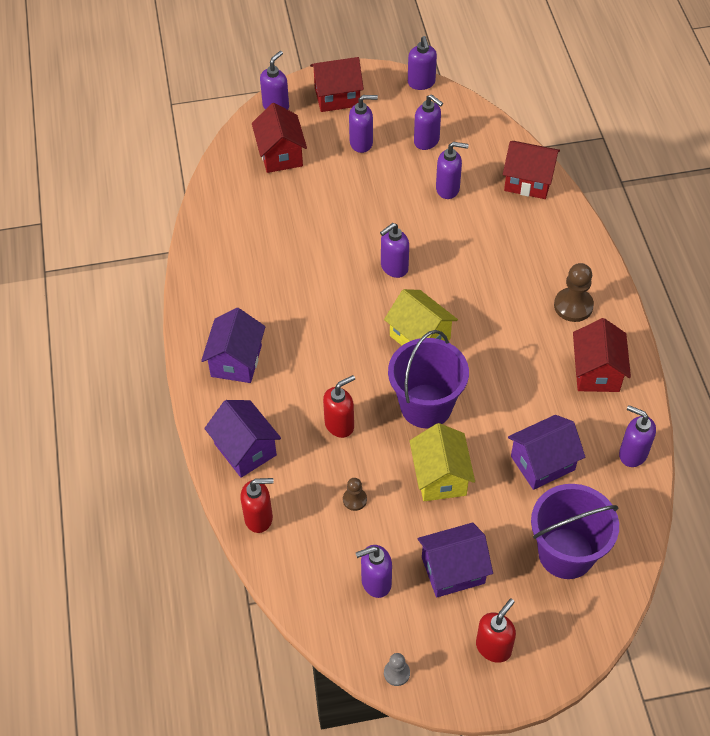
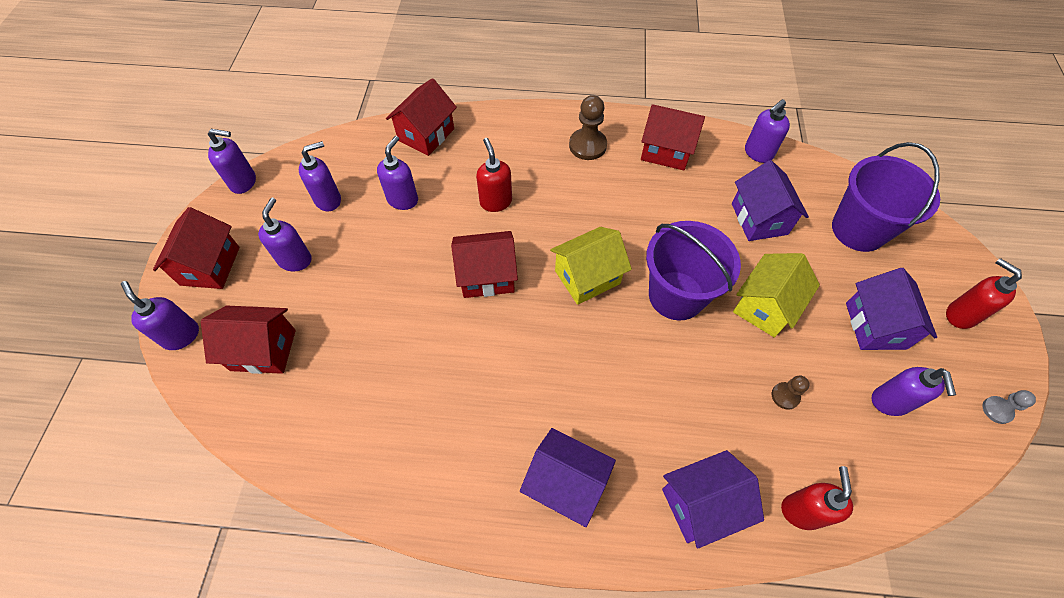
camera: 75 degrees left, 5 degrees up
(339, 425) = (684, 386): red soap dispenser -> red soap dispenser (495, 202)
(394, 267) = (487, 276): purple soap dispenser -> red house
(440, 477) = (765, 306): yellow house -> yellow house turned 60 degrees counterclockwise

